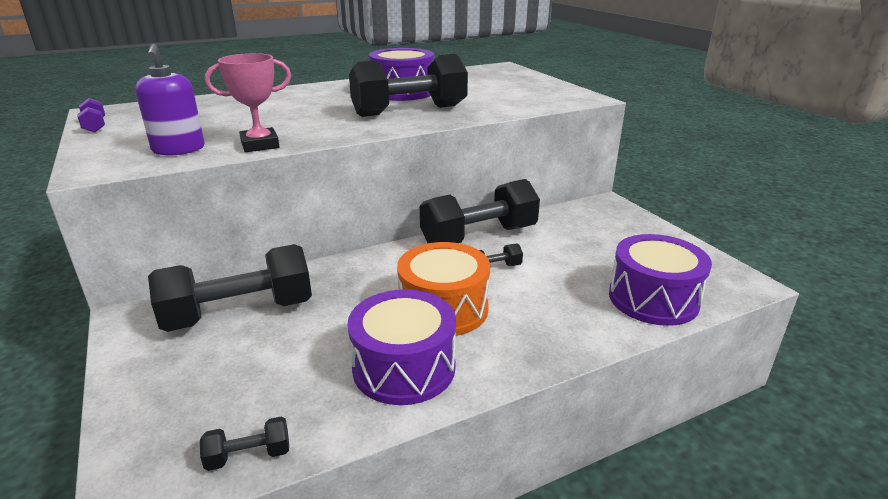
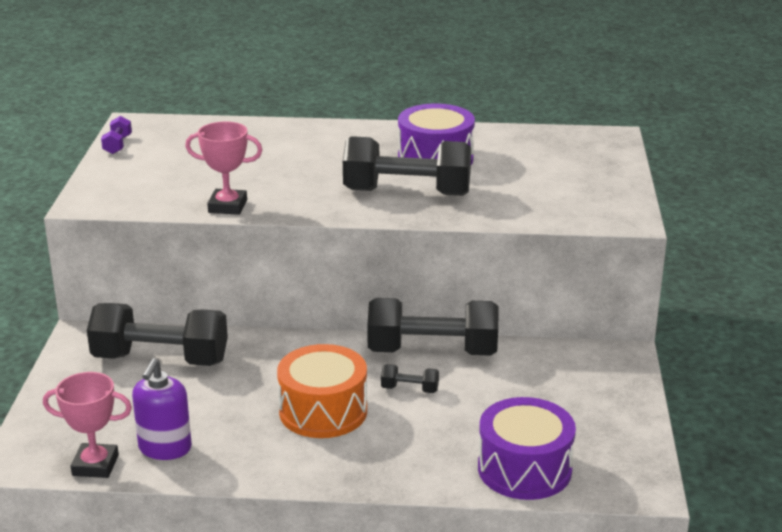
camera: 30 degrees right, 0 degrees up
(178, 149) = (161, 195): purple soap dispenser -> purple soap dispenser (165, 448)
(249, 456) = (95, 465): black dumbbell -> pink trophy
(404, 367) = (245, 447): purple drum -> none

